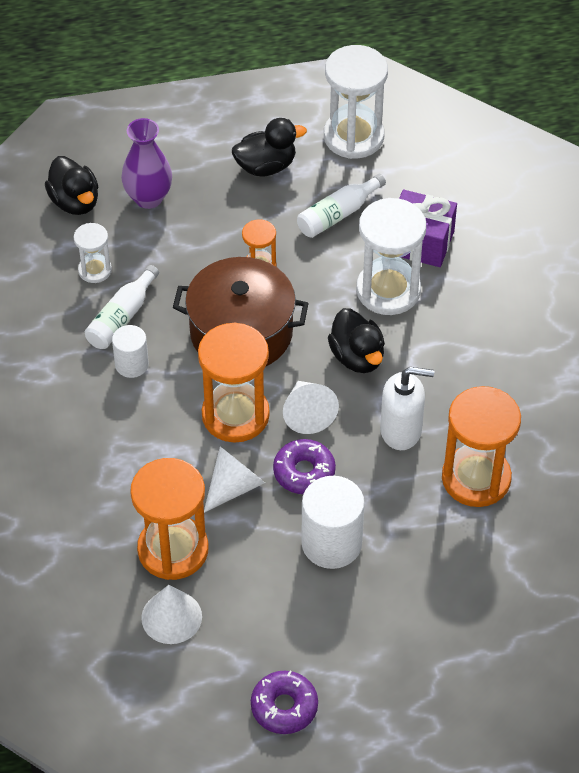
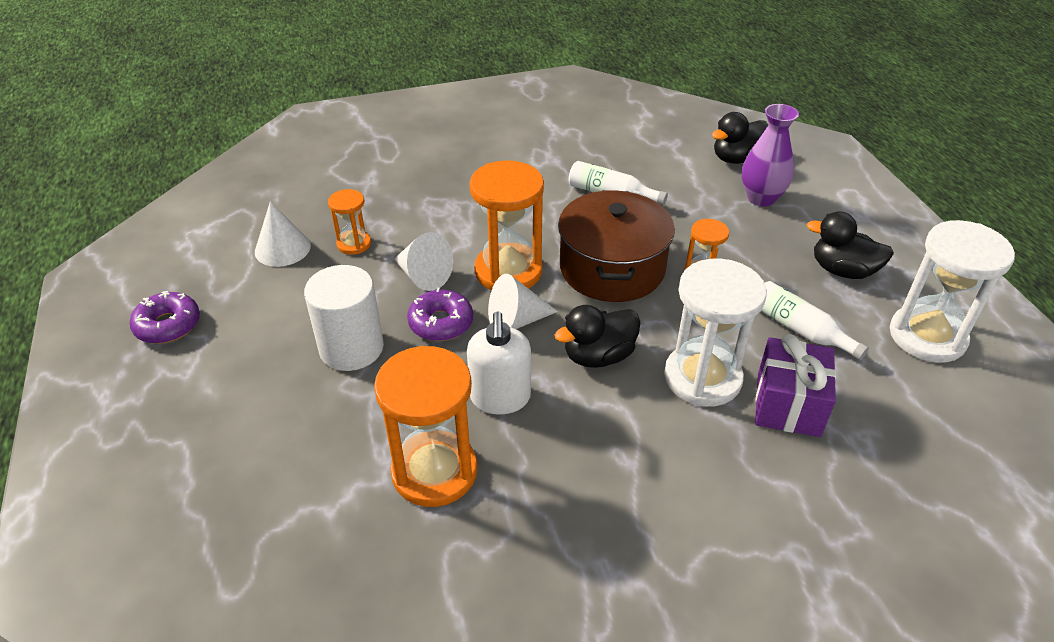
camera: 85 degrees right, 10 degrees down
(95, 270) = (661, 176): white hourglass -> none
(131, 364) = (558, 204): white cylinder -> none
(173, 550) = (354, 244): orange hourglass -> orange hourglass, size x0.52
(266, 166) = (842, 270): black duck -> black duck turned 135 degrees clockwise

